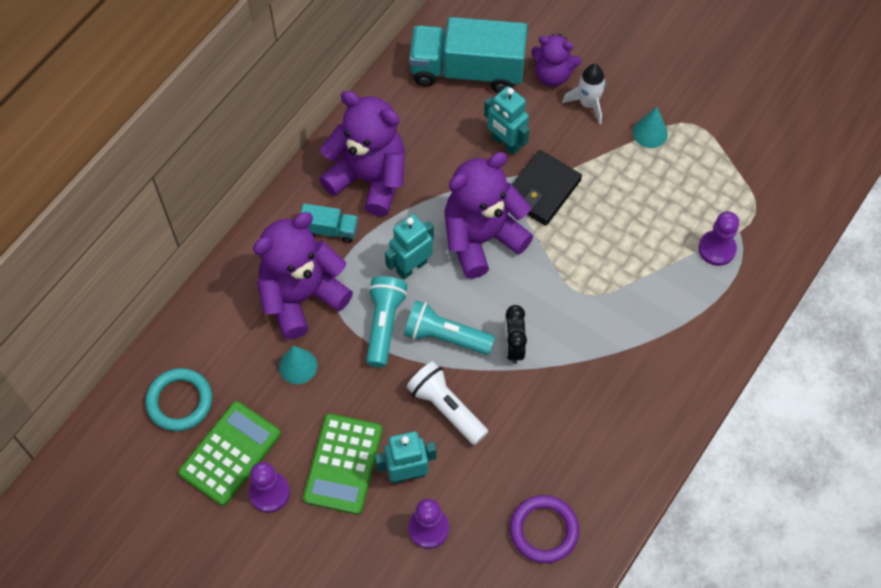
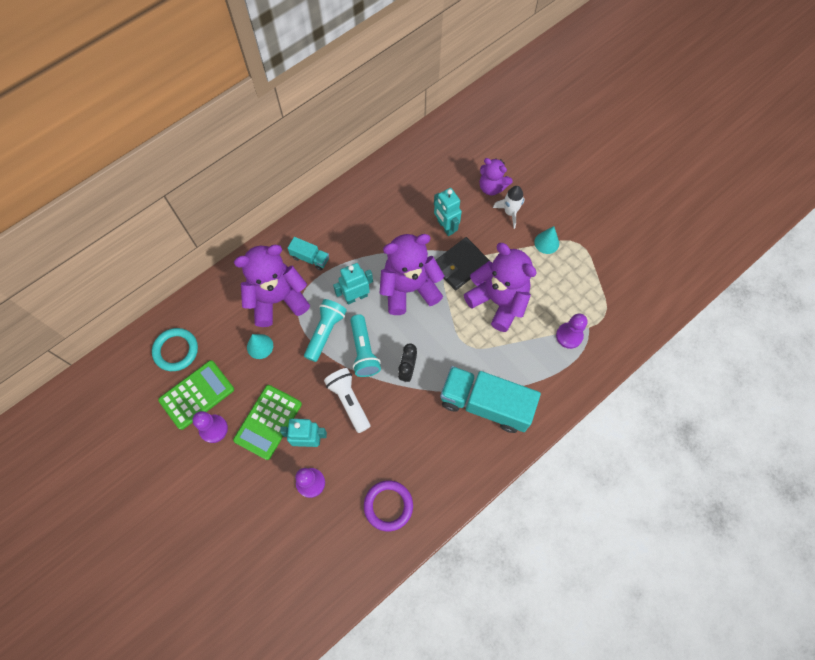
camera: 15 degrees right, 5 degrees up
(369, 179) = (347, 229): purple teddy bear -> purple teddy bear (498, 301)
(445, 336) = (364, 351): turquoise flashlight -> turquoise flashlight turned 135 degrees counterclockwise
(467, 70) = (435, 171): turquoise truck -> turquoise truck (485, 404)

